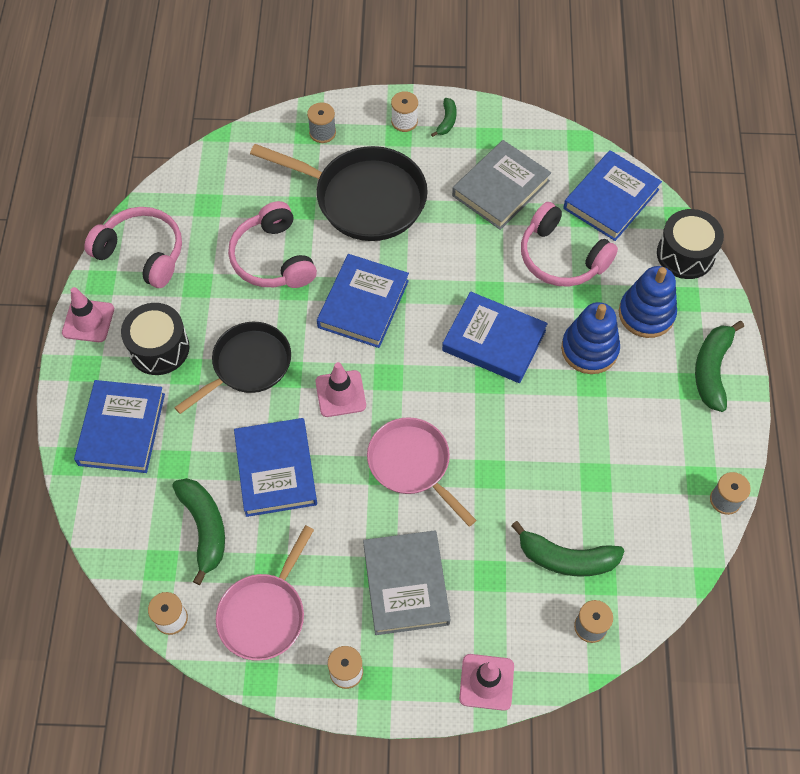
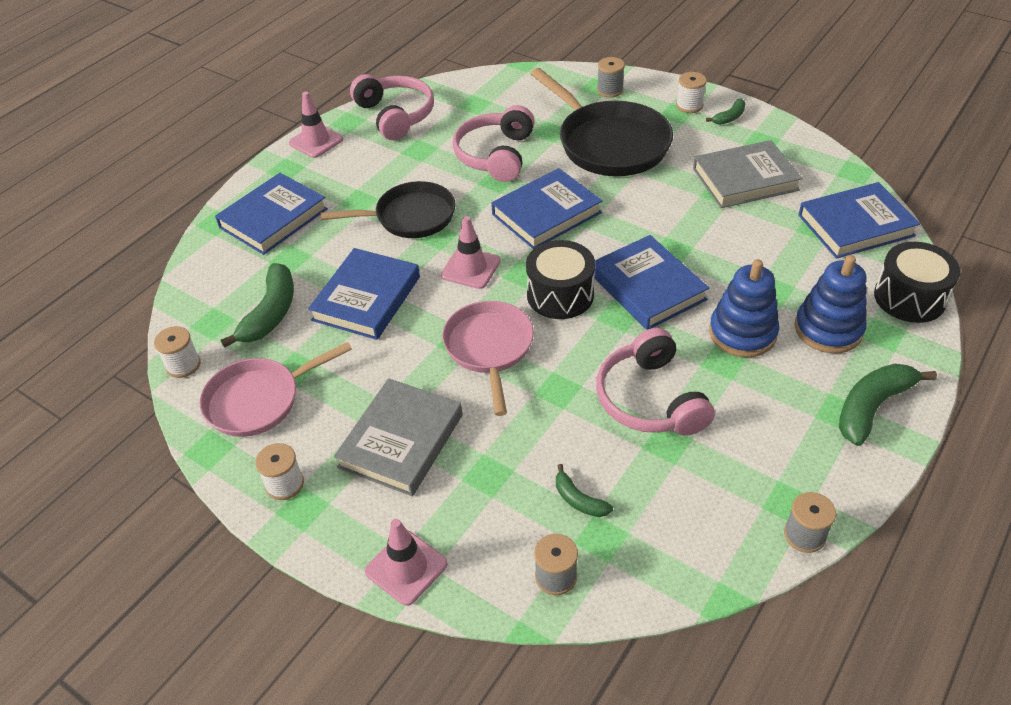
camera: 35 degrees right, 15 degrees down
(159, 348) = (351, 178): black drum -> black drum (560, 295)
(561, 257) = (768, 250): pink headphones -> pink headphones (650, 399)
(566, 559) = (579, 500): green banana -> green banana, size x0.54

